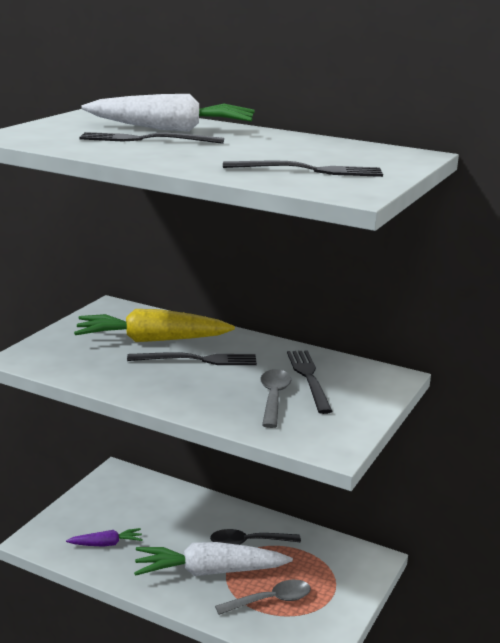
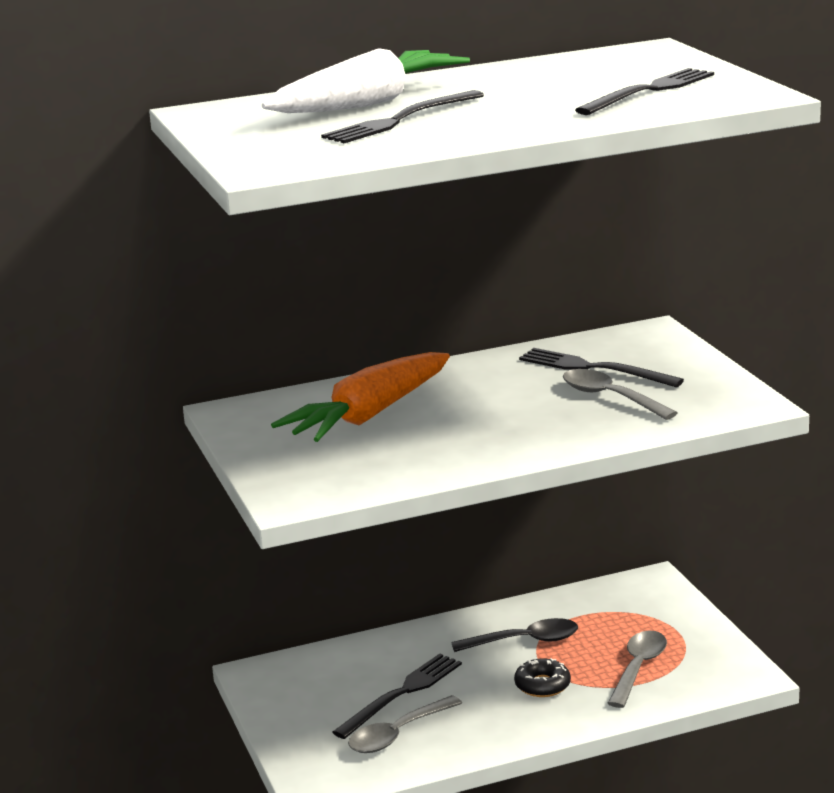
camera: 45 degrees left, 0 degrees up
(106, 544) = (397, 734): purple carrot -> grey spoon
(152, 340) = (369, 415): yellow carrot -> orange carrot
(197, 360) = (462, 407): black fork -> black fork (401, 694)
(210, 571) = (542, 685): white carrot -> black donut
(248, 542) = (525, 641): black spoon -> black spoon turned 135 degrees counterclockwise

